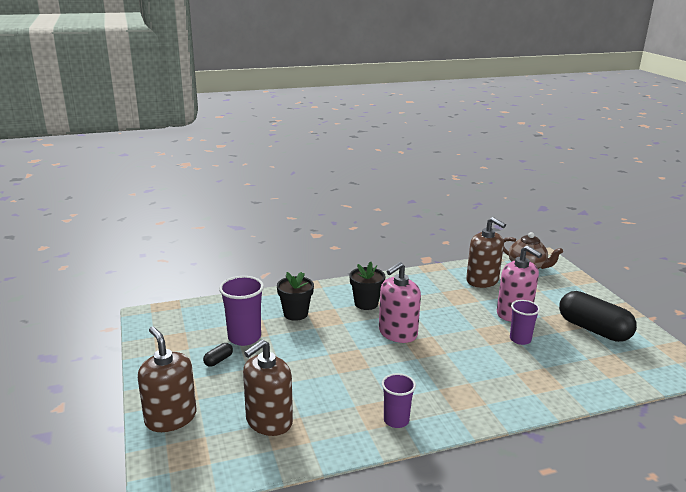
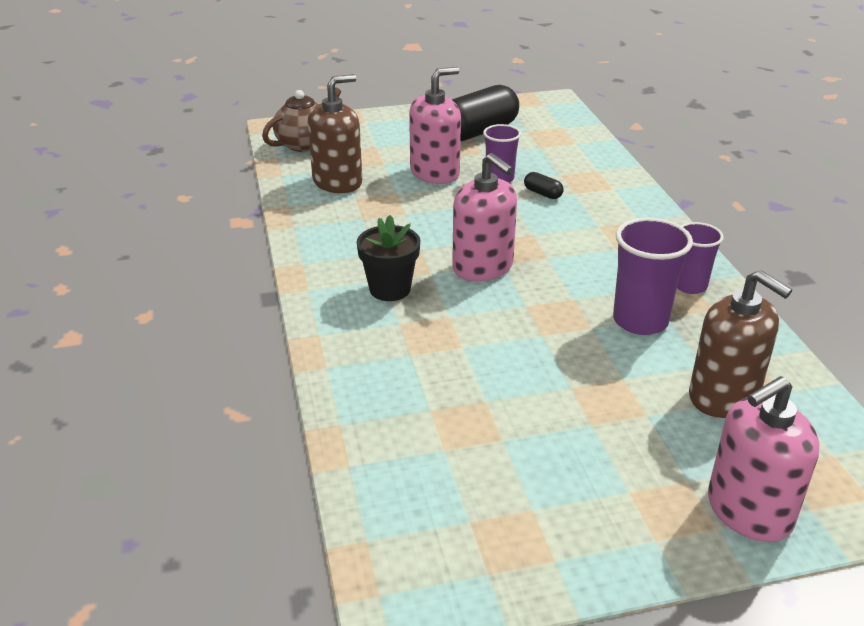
camera: 85 degrees left, 10 degrees up
(171, 418) = (748, 511): brown soap dispenser -> pink soap dispenser
(218, 360) = (572, 462): black capsule -> black capsule (542, 193)
(244, 337) = (494, 431): purple cup -> purple cup (640, 321)
(295, 314) = (415, 367): black flower pot -> none

